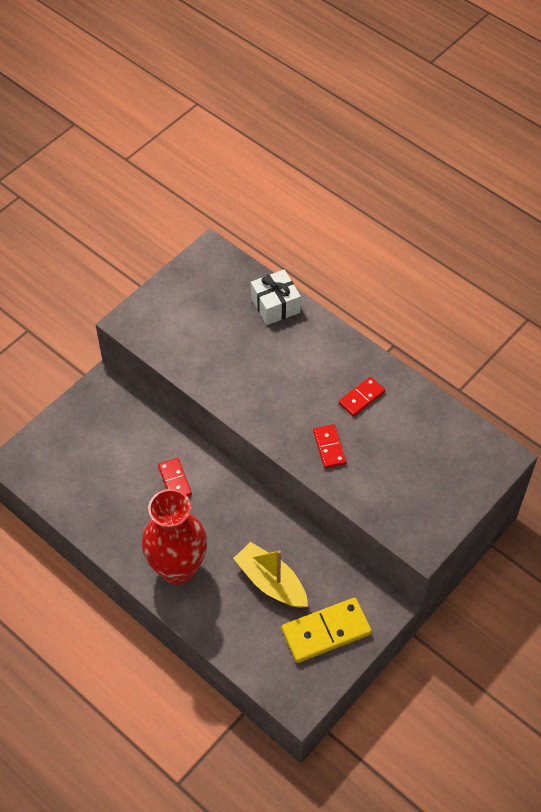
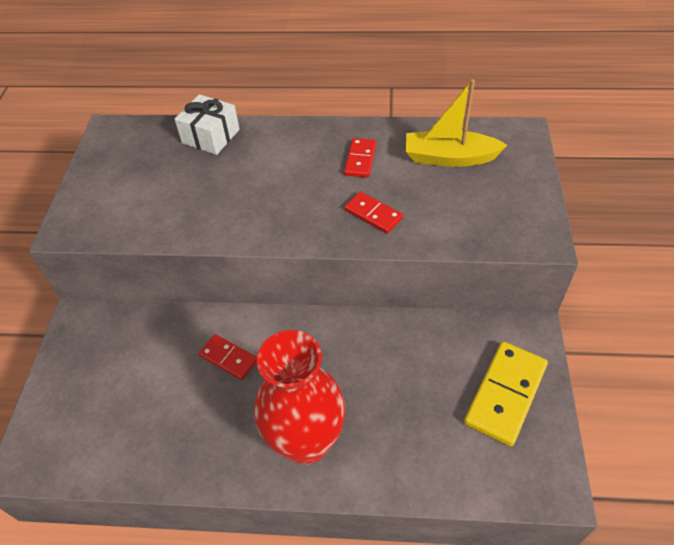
camera: 35 degrees left, 5 degrees down
(271, 582) = (410, 386): yellow boat -> yellow boat (450, 158)

